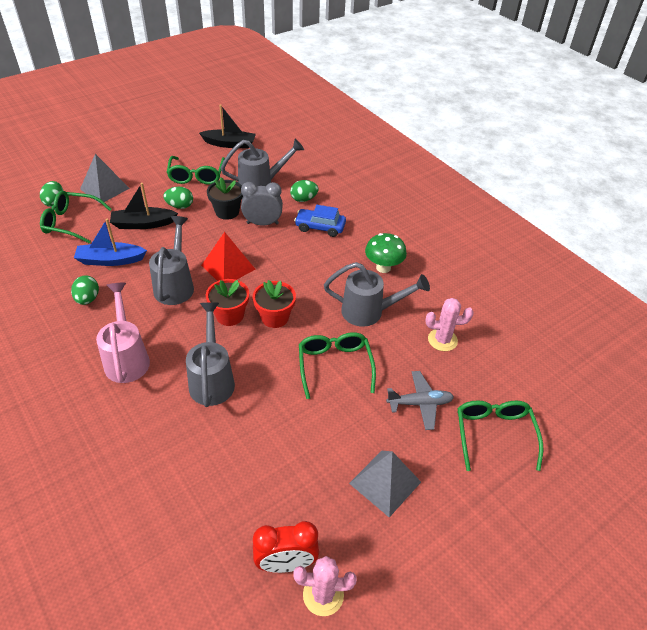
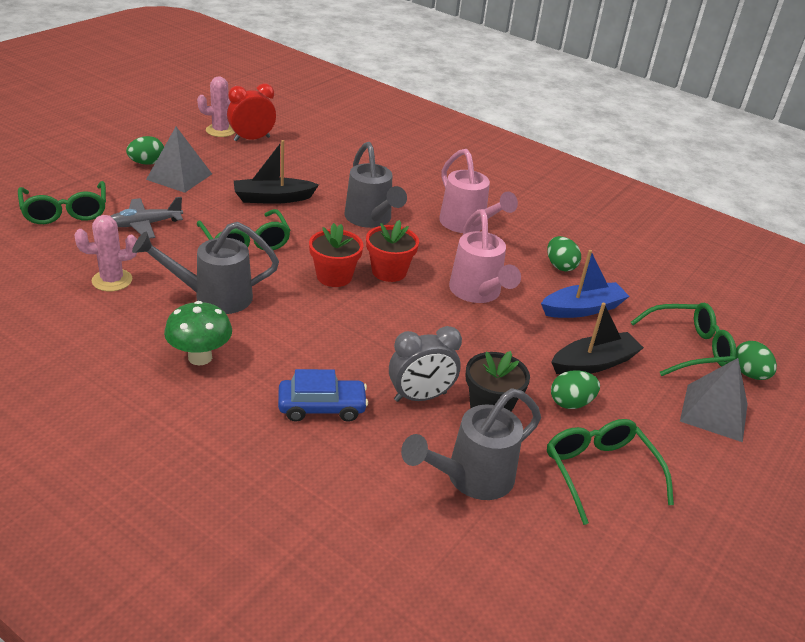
camera: 160 degrees right, 10 degrees down
(175, 284) = (478, 294): grey watering can -> pink watering can
(228, 267) = (428, 323): red pyramid -> none
(230, 144) = (610, 582): black boat -> black boat (273, 198)
(303, 199) = (374, 460): green egg -> green egg (147, 163)

